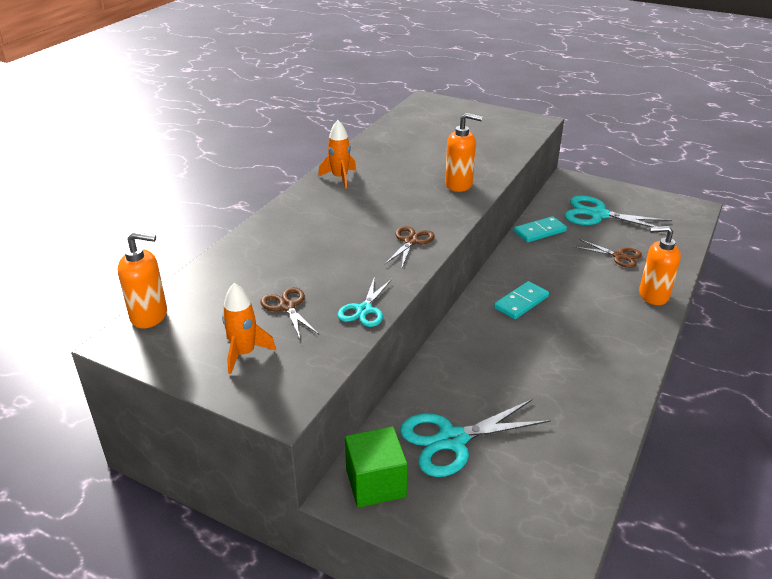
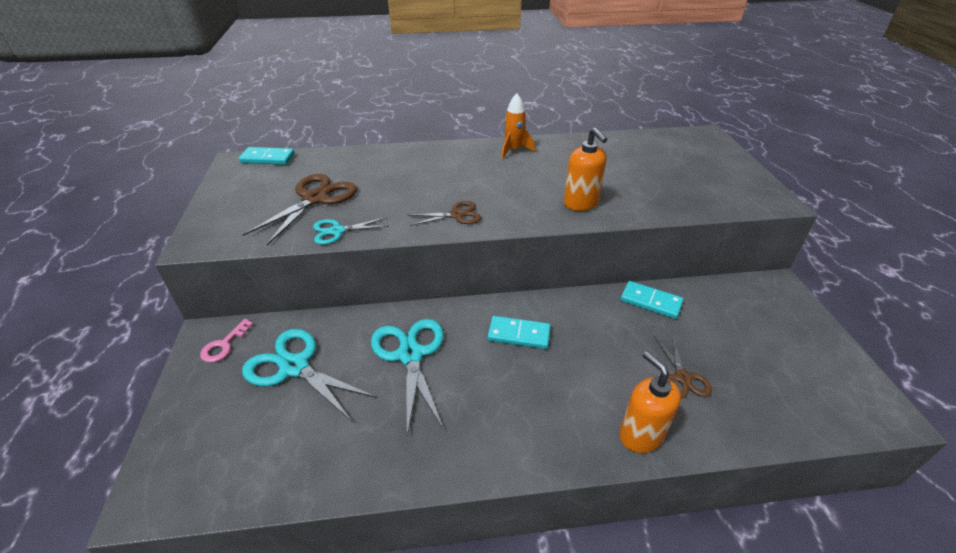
camera: 55 degrees right, 5 degrees up
(149, 316) = (268, 158): orange soap dispenser -> turquoise domino
(244, 353) = (248, 205): orange rocket -> none
(287, 306) = (315, 199): brown scissors -> brown scissors, size x1.73
(375, 483) = (224, 345): green cube -> pink key
(598, 215) = (741, 332): turquoise scissors -> turquoise scissors (410, 355)

